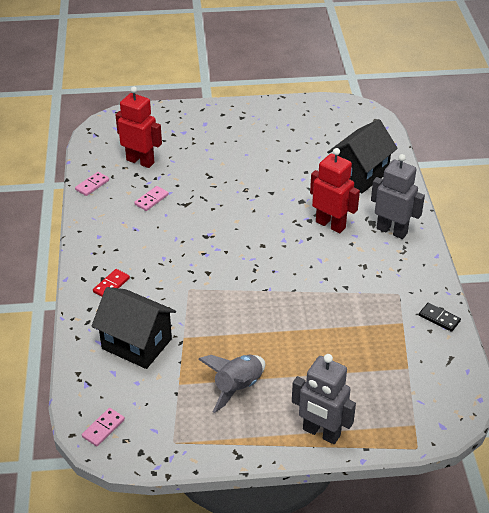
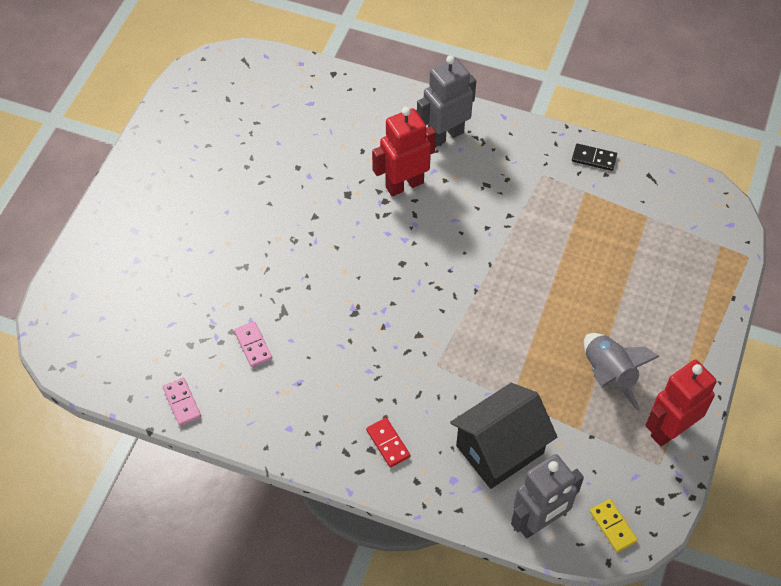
camera: 65 degrees left, 15 degrees up
(103, 428) = (613, 526): pink domino -> yellow domino
(140, 161) = (167, 330): red robot -> red robot (669, 430)
(321, 433) = (700, 326): grey robot -> grey robot (539, 522)
(359, 175) = (335, 120): black house -> none
(439, 318) = (594, 159): black domino -> black domino turned 45 degrees clockwise

